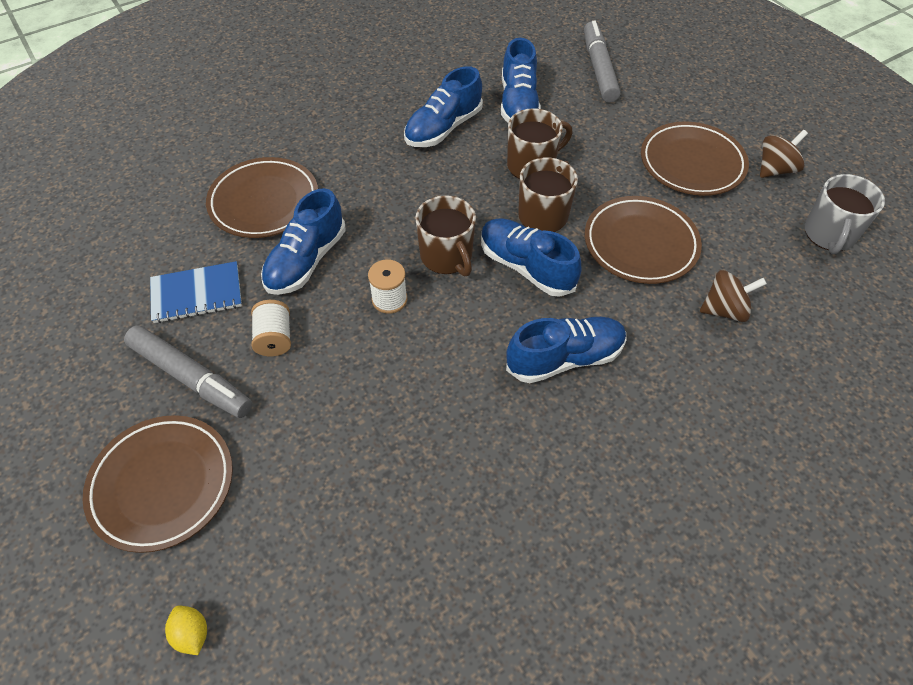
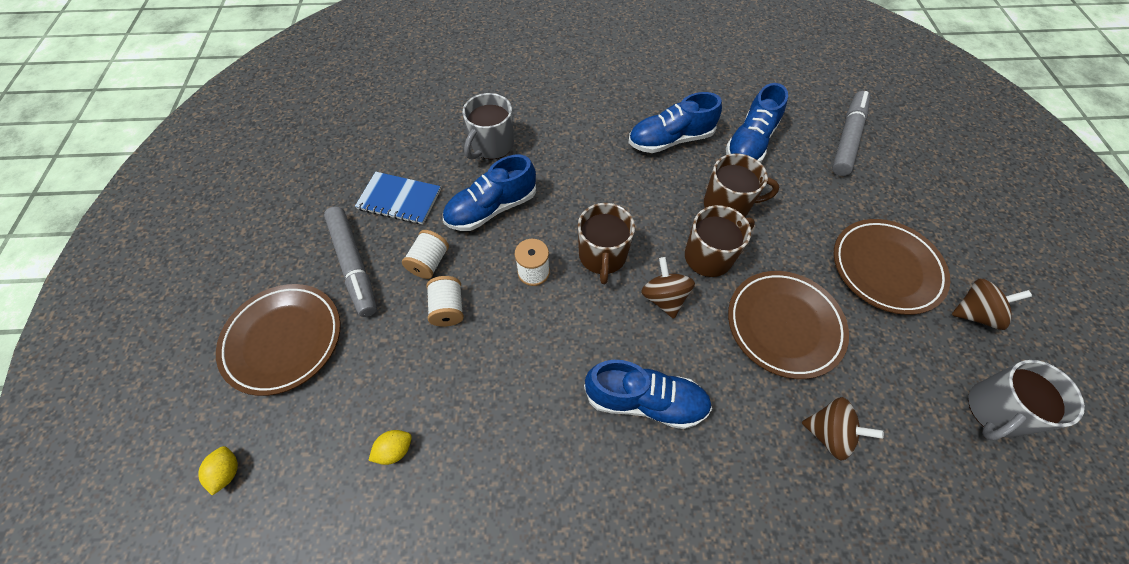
camera: 30 degrees right, 5 degrees up
(264, 202) = (492, 146): brown plate -> grey mug
(325, 370) = (448, 308): none -> white spool
(360, 518) = (395, 450): none -> yellow lemon
(526, 267) = (664, 298): blue shoe -> brown spinning top

